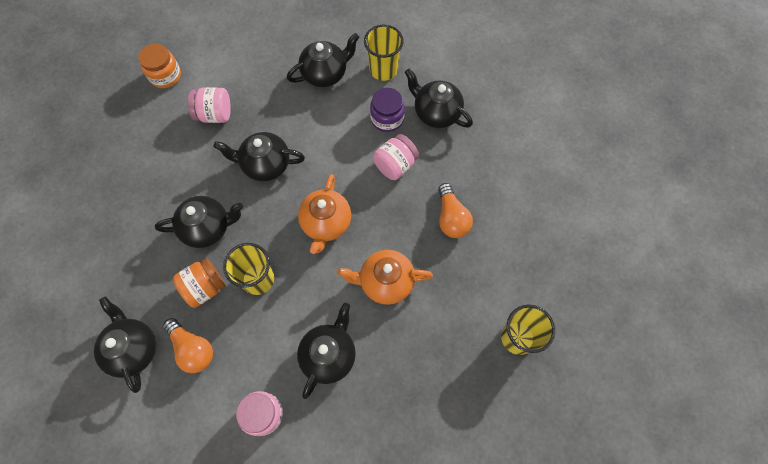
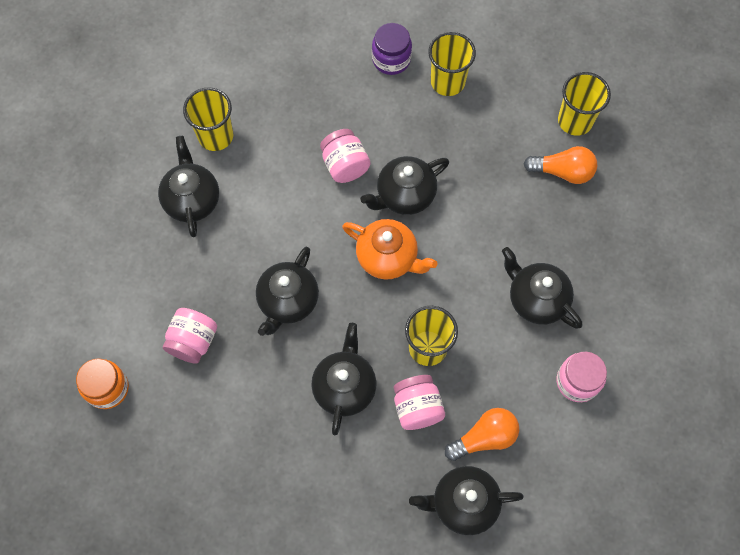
camera: 70 degrees left, 0 degrees up
(205, 287) = (417, 407): orange jar -> pink jar
(385, 282) = (476, 220): orange teapot -> none
(387, 119) = (283, 154): purple jar -> purple jar (391, 59)
(436, 113) = (297, 102): black teapot -> black teapot (404, 195)
(451, 218) = (428, 133): orange light bulb -> orange light bulb (562, 172)
(506, 217) = (447, 82): none -> yellow cup

